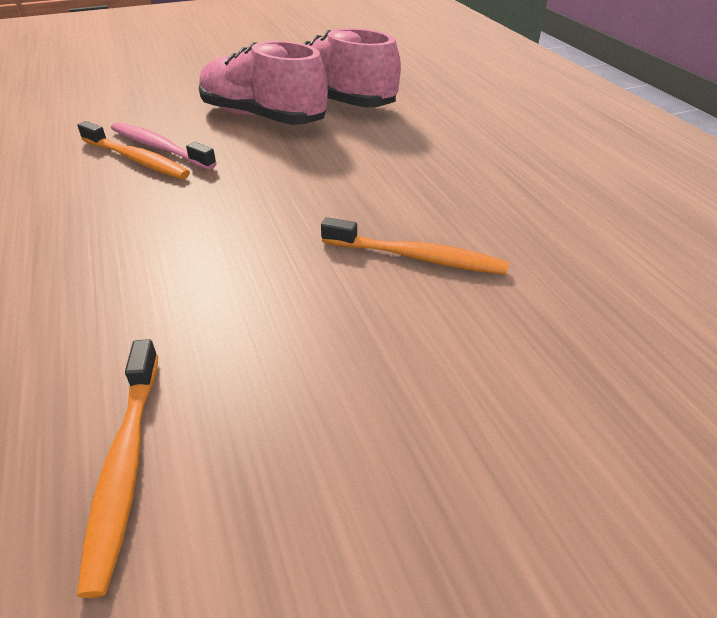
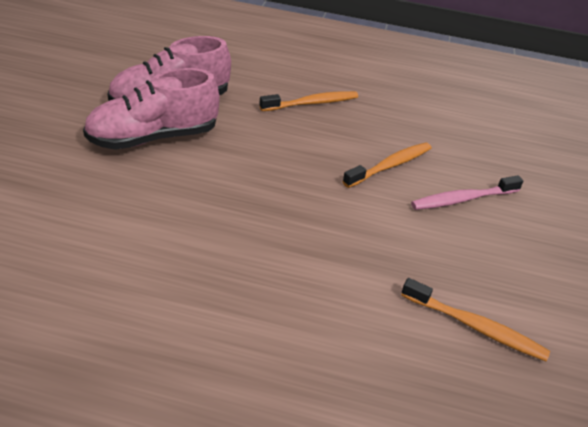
camera: 60 degrees left, 0 degrees up
(136, 159) = (147, 219): orange toothbrush -> orange toothbrush (312, 103)
(159, 147) = (140, 201): pink toothbrush -> pink toothbrush (463, 199)

